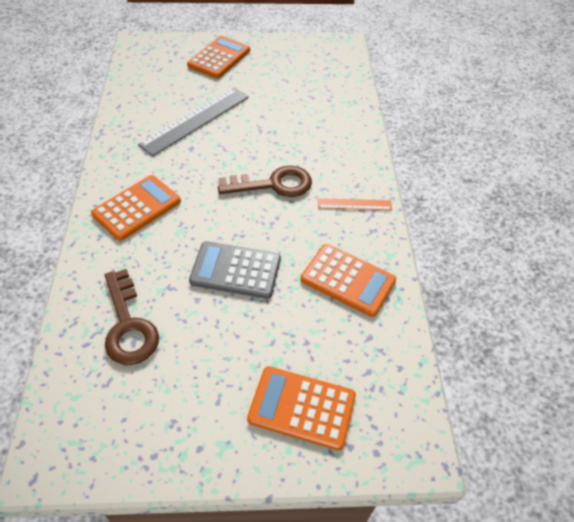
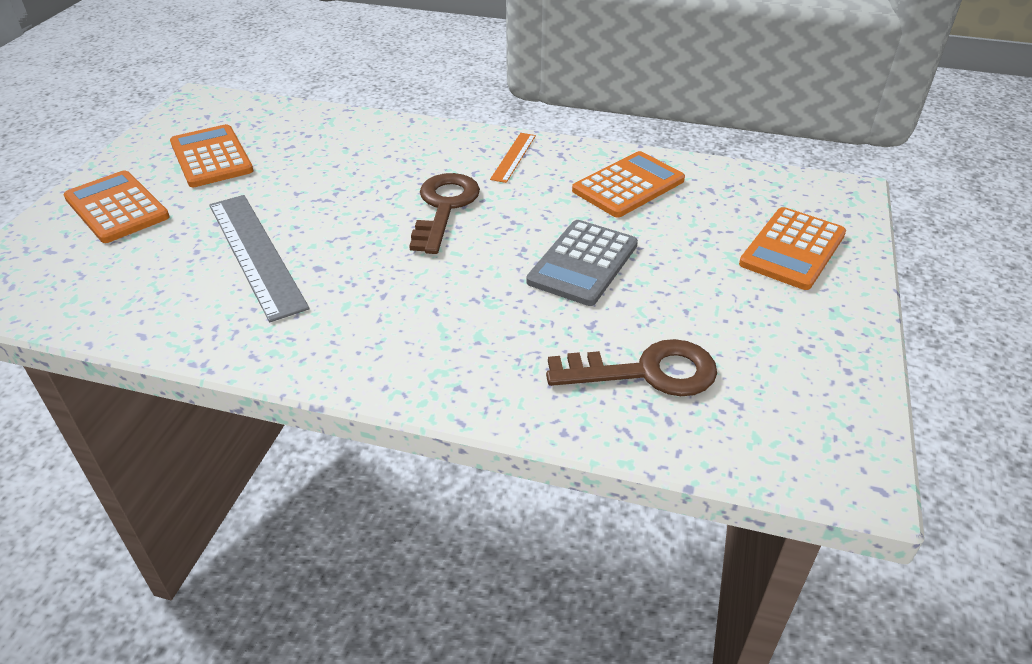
camera: 70 degrees left, 10 degrees down
(137, 208) = (418, 339): orange calculator -> orange calculator (211, 157)

